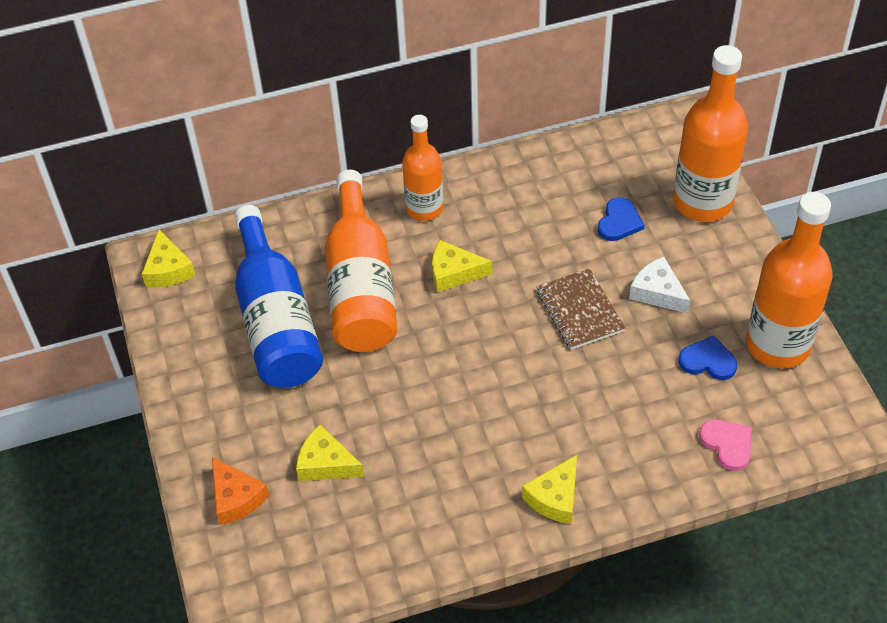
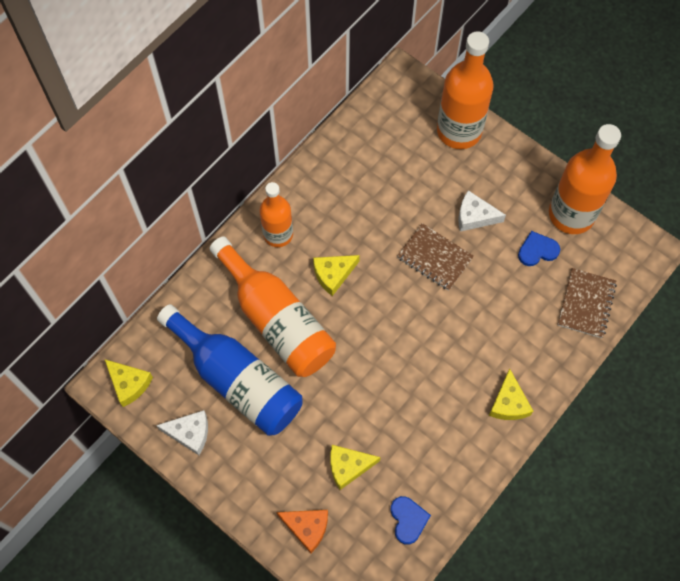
camera: 35 degrees left, 15 degrees up
(190, 344) = (190, 433): none -> white cheese
(619, 222) = (415, 175): blue heart -> blue heart (408, 520)
(727, 444) = (586, 304): pink heart -> brown notebook

